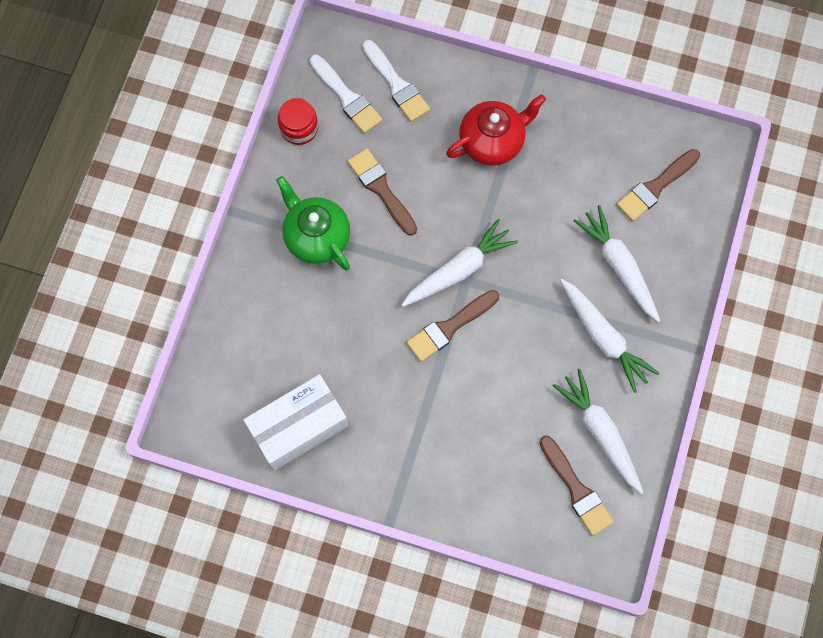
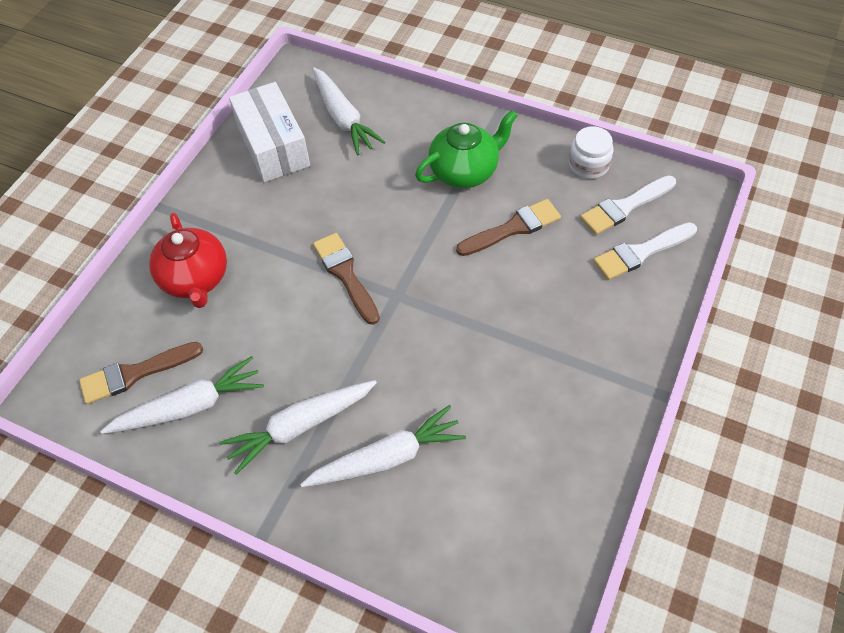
camera: 100 degrees right, 15 degrees down
(299, 128) = (588, 165): red jar -> white jar
(458, 270) = (409, 289): white carrot -> white carrot (343, 118)
(492, 141) = (565, 339): red teapot -> red teapot (195, 279)
(655, 187) = (489, 520): brown brush -> none

